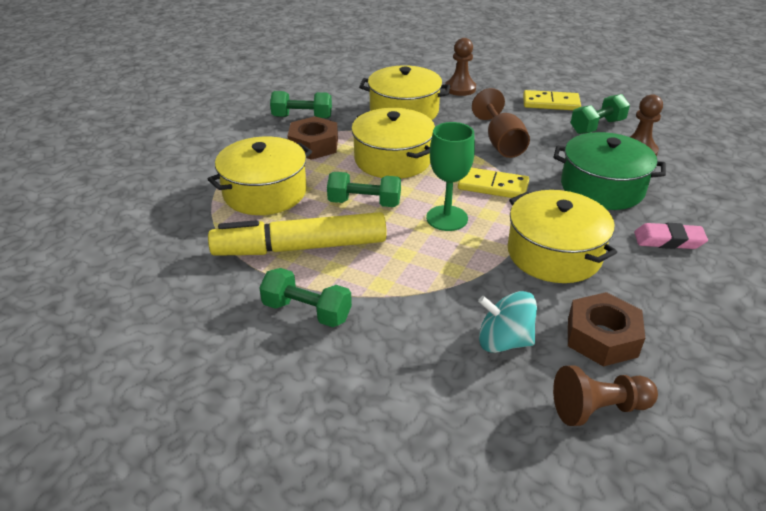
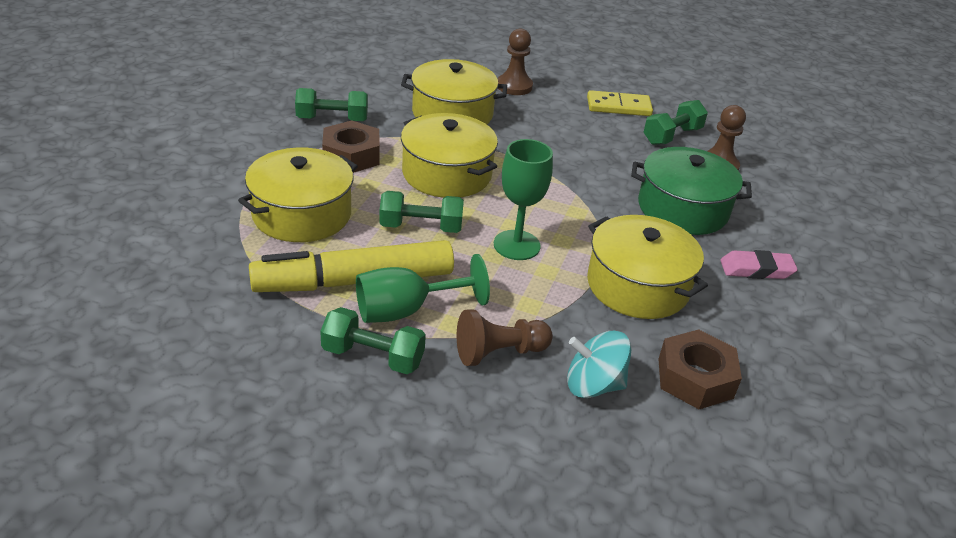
camera: 10 degrees left, 0 degrees up
(341, 273) = (405, 311): none -> green goblet
(493, 186) = (564, 207): yellow domino -> none
(501, 143) = (568, 155): brown goblet -> none
(598, 409) = (697, 455): brown pawn -> brown pawn (499, 352)

